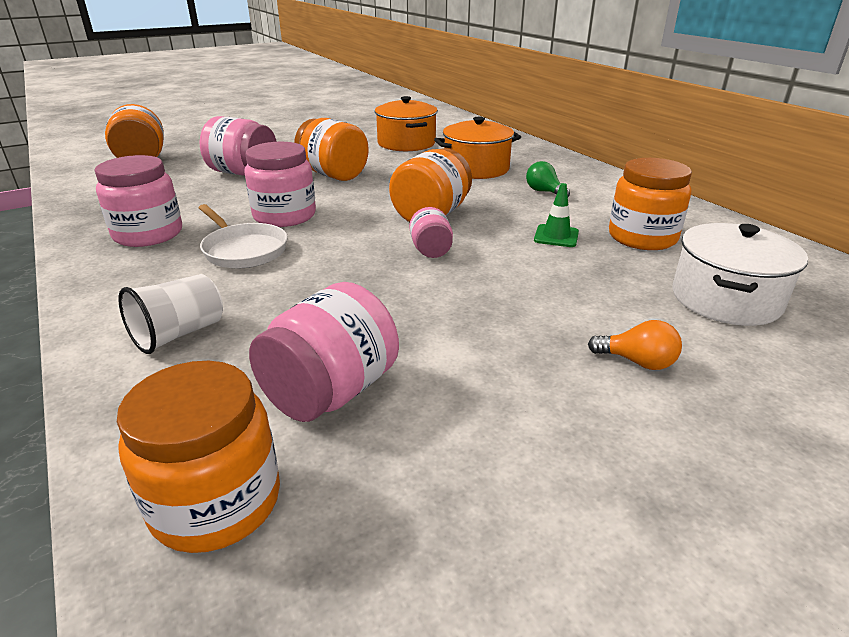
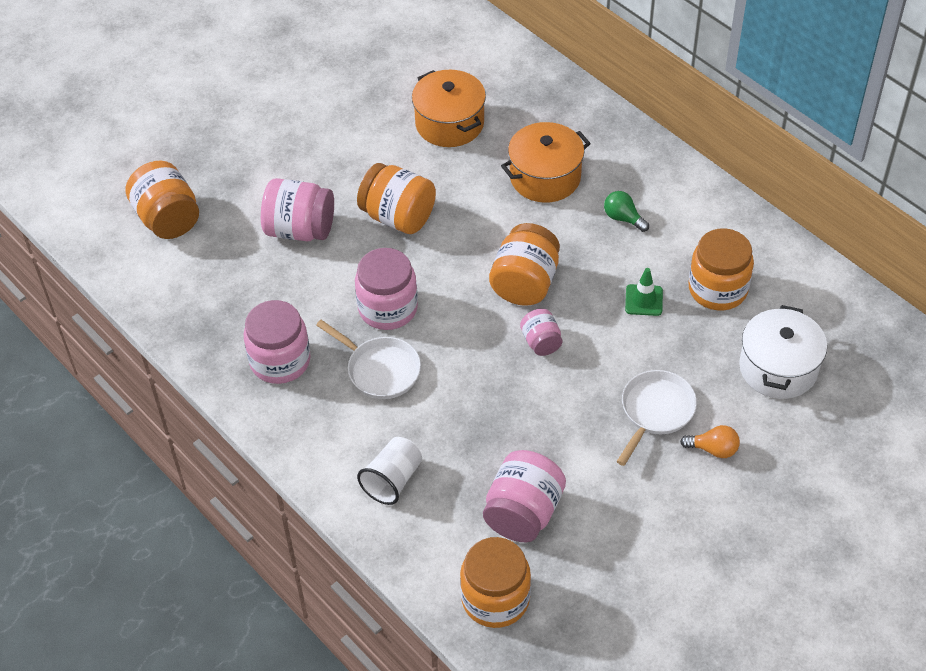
camera: 10 degrees left, 20 degrees up
(556, 316) = (655, 411): none -> white pan

